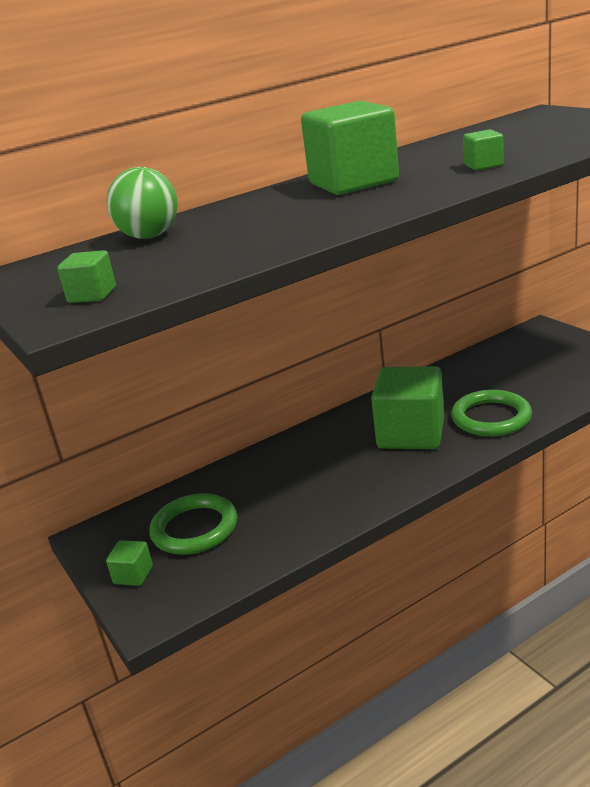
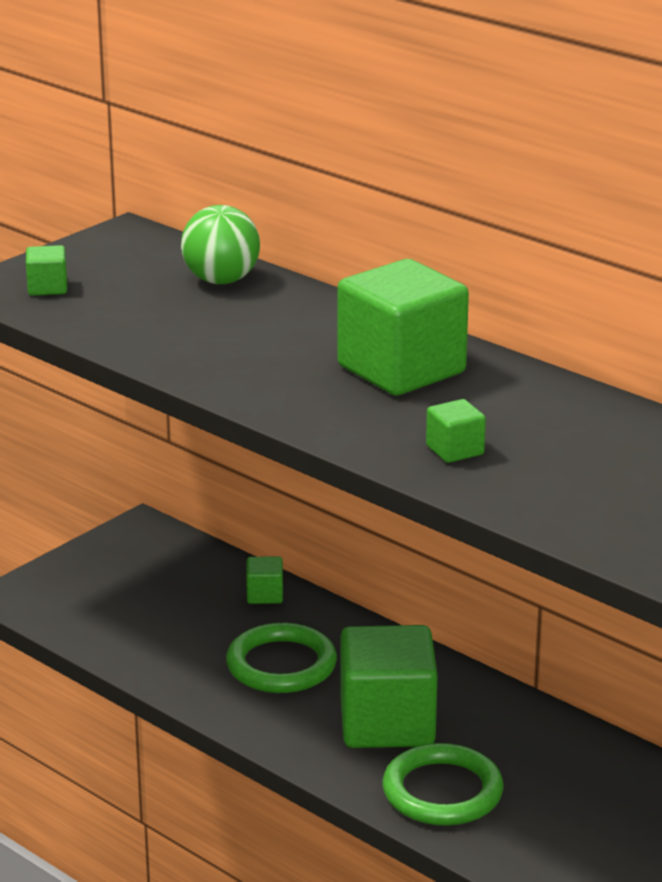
camera: 70 degrees right, 0 degrees up
(133, 575) = (78, 571): green cube -> green cube (265, 595)
(194, 528) = (159, 592): green ring -> green ring (281, 665)

